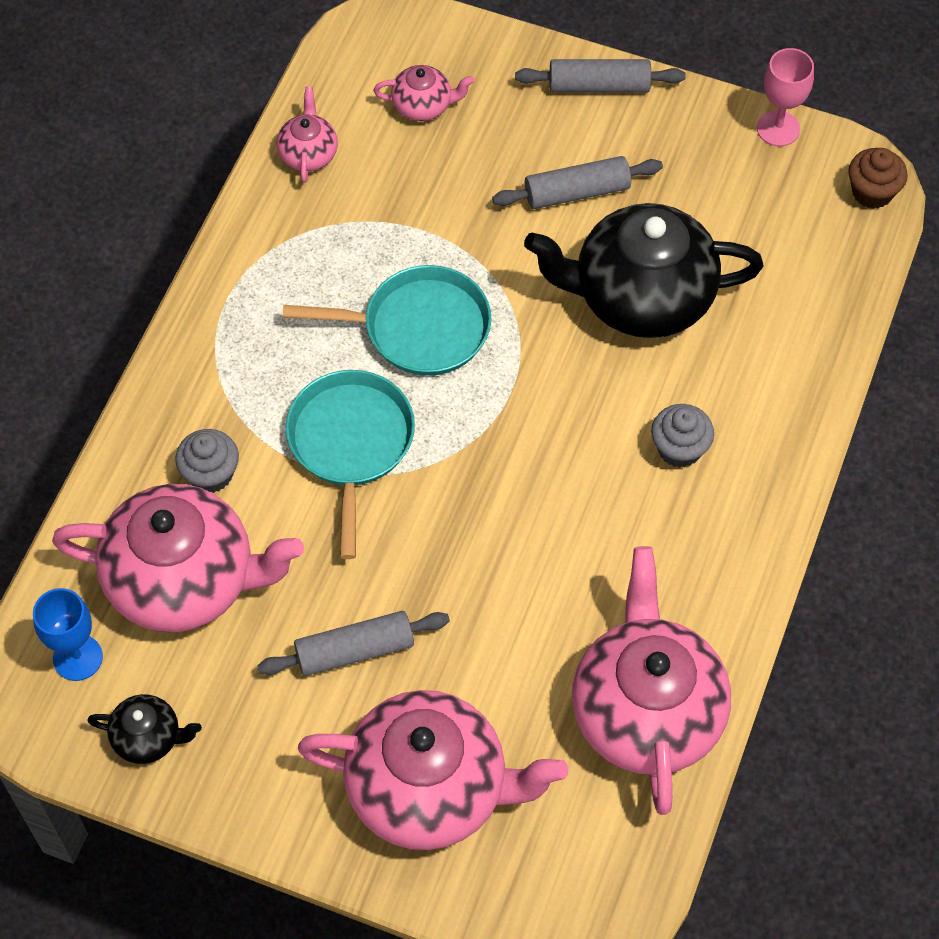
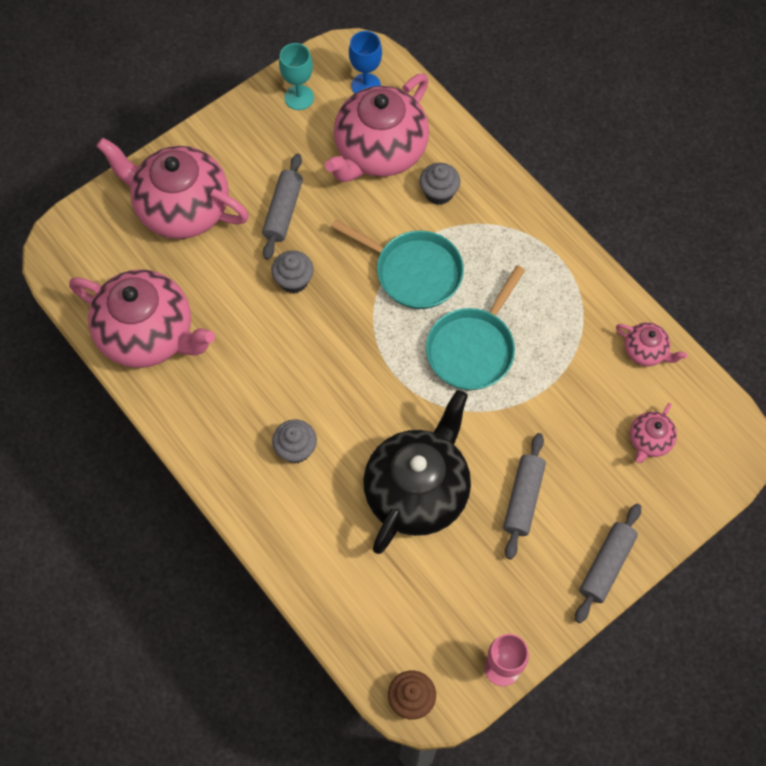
camera: 120 degrees right, 5 degrees up
(148, 738) = (299, 97): black teapot -> turquoise goblet
(430, 789) = (181, 208): pink teapot -> pink teapot turned 75 degrees clockwise
(452, 578) = (293, 280): none -> grey cupcake

